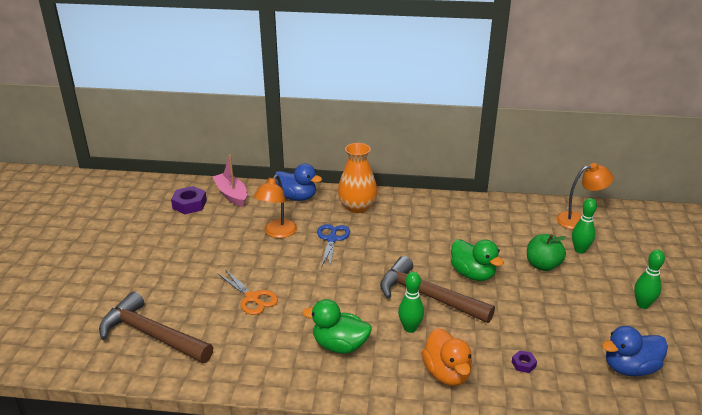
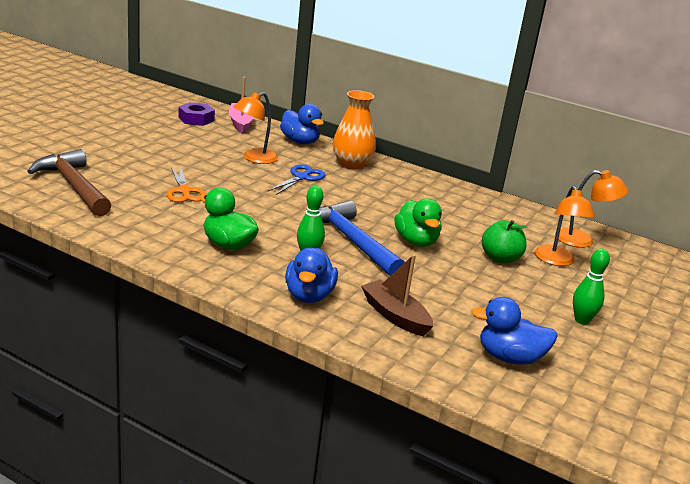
camera: 20 degrees right, 5 degrees down
(427, 296) = (351, 241): brown hammer -> blue hammer
(446, 373) = (309, 295): orange duck -> blue duck
(523, 364) = (395, 316): purple nut -> brown boat
(580, 250) = (556, 261): green bowling pin -> orange lamp

